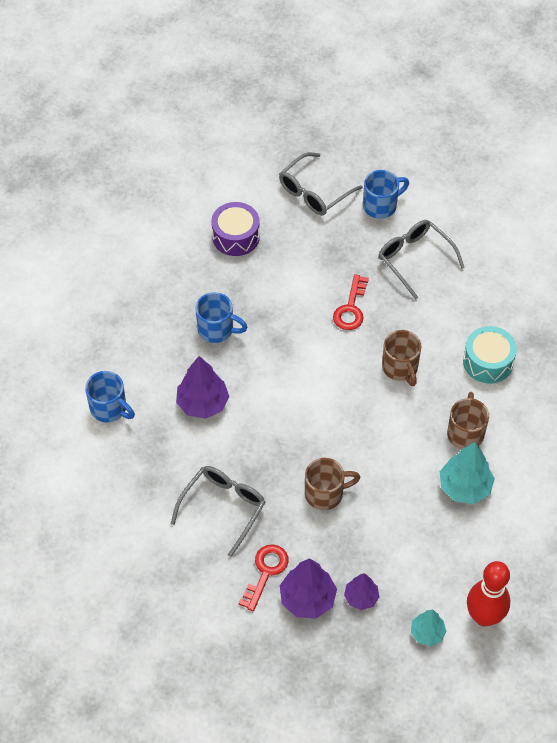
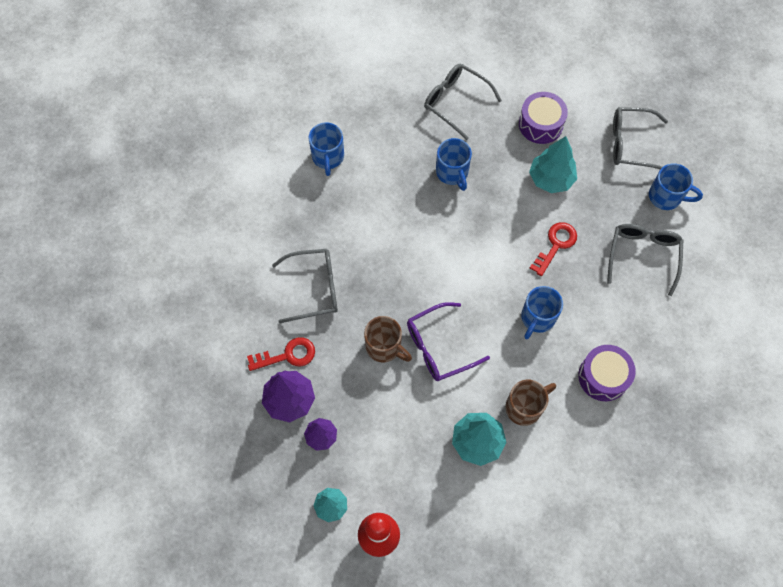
camera: 50 degrees right, 10 degrees up
(154, 278) = (455, 102): none -> grey glasses
(202, 403) = (384, 211): purple tree -> none
(291, 267) = (551, 179): none -> turquoise tree
(351, 308) = (556, 245): red key -> red key turned 150 degrees clockwise
(361, 454) = (439, 347): none -> purple glasses
(400, 368) = (537, 318): brown mug -> blue mug
(488, 362) = (603, 377): turquoise drum -> purple drum

